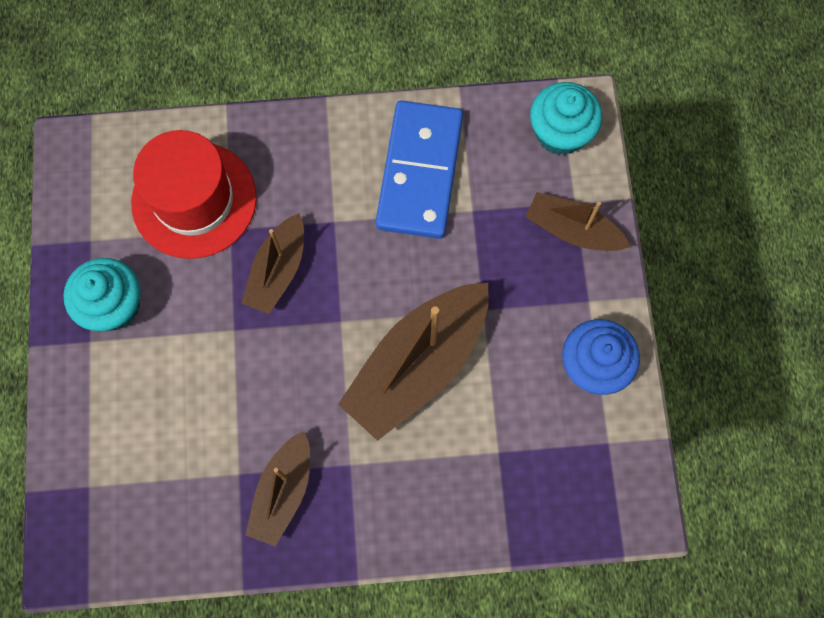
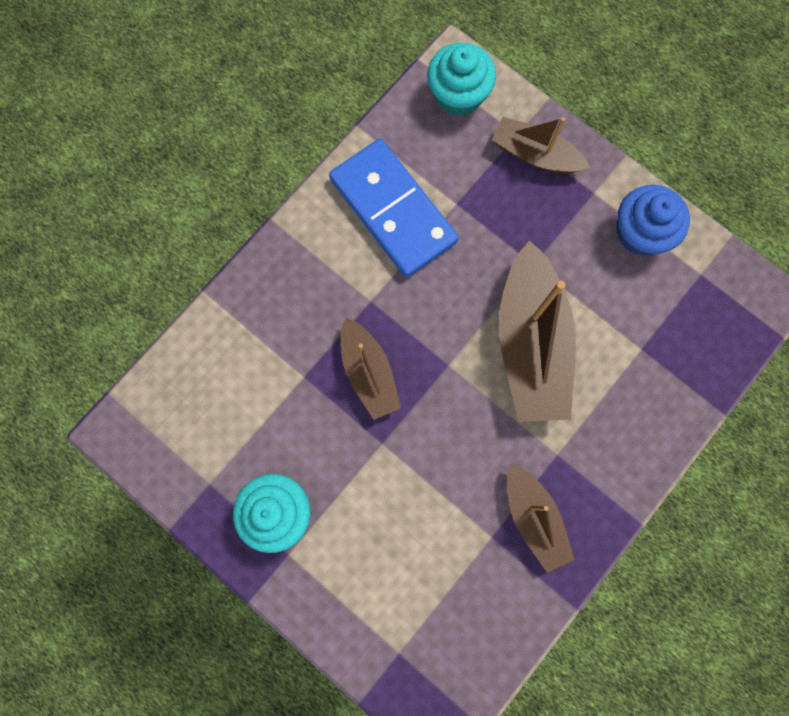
camera: 45 degrees left, 5 degrees up
(194, 200) = (254, 381): red hat -> none
(572, 230) = (535, 154): brown boat -> brown boat turned 45 degrees clockwise

